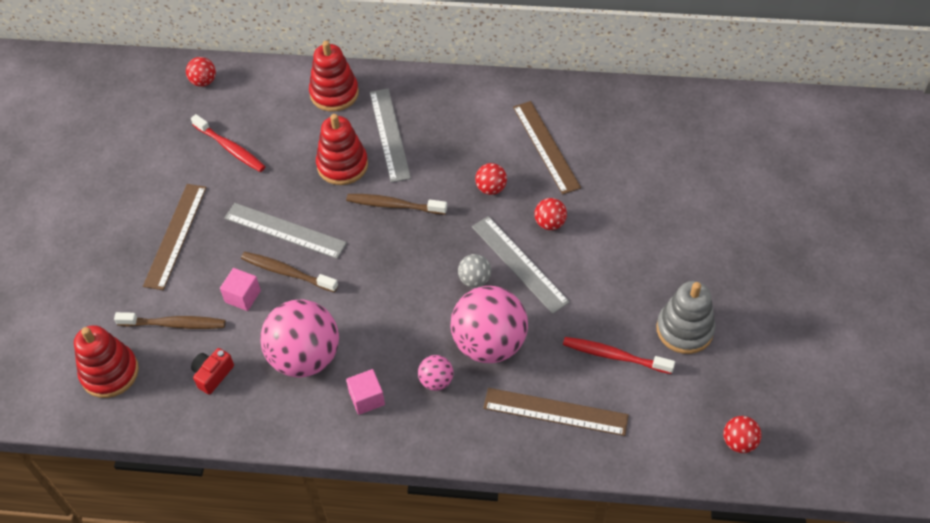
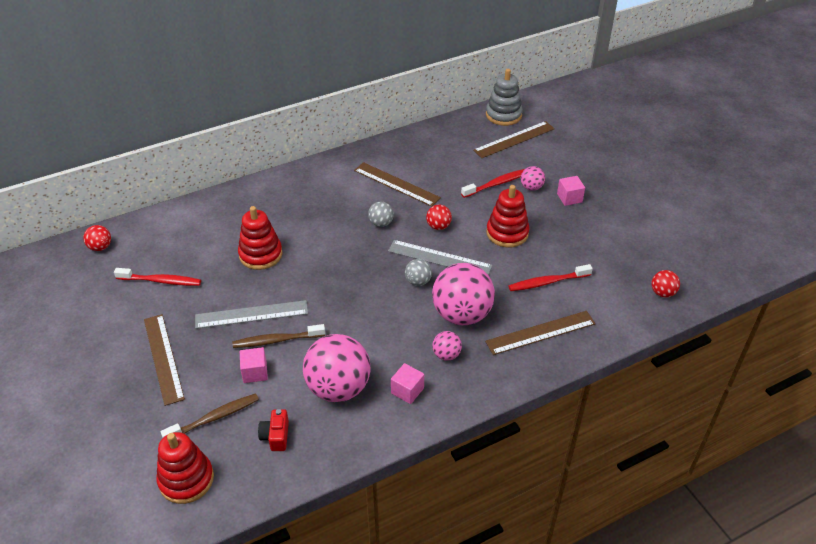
camera: 35 degrees left, 10 degrees down
(334, 93) = (215, 213): red stacking toy -> red stacking toy (507, 233)
(389, 134) = (279, 221): grey ruler -> none
(394, 205) = (321, 262): brown toothbrush -> none
(491, 188) = (381, 223): red ball -> grey ball
(660, 201) = (496, 184): none -> red toothbrush
(684, 329) = (575, 247): grey stacking toy -> grey stacking toy (503, 115)
(698, 226) = (531, 187): none -> pink ball
(732, 151) = (514, 139): none -> brown ruler
(733, 262) = (569, 198): none -> pink cube

